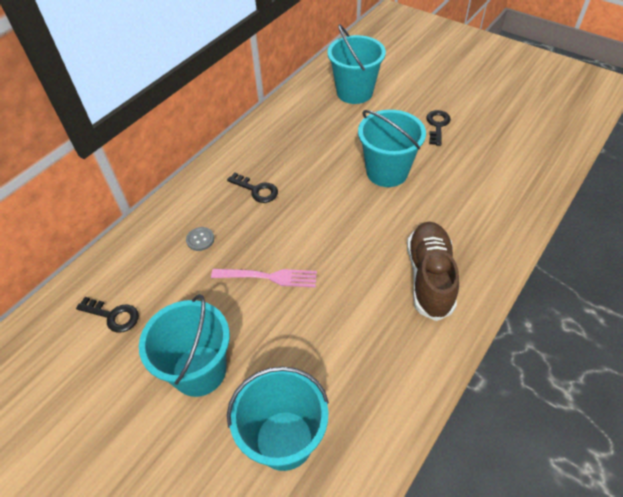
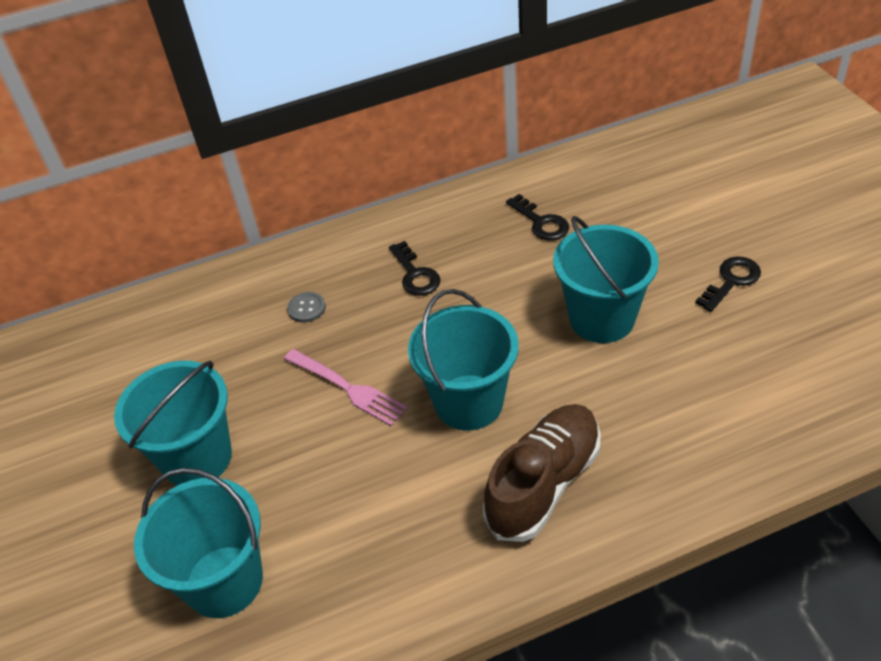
camera: 35 degrees right, 5 degrees down
(113, 316) = (159, 354): black key -> black key (541, 222)
(354, 92) = (647, 189): turquoise bucket -> turquoise bucket (468, 402)

